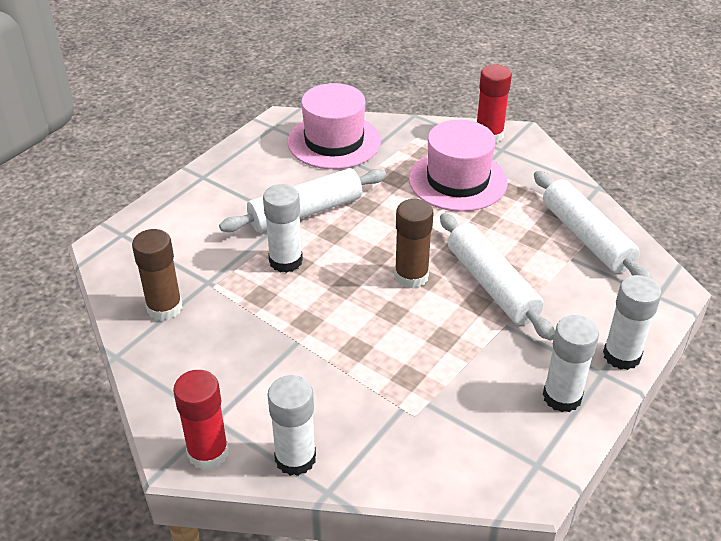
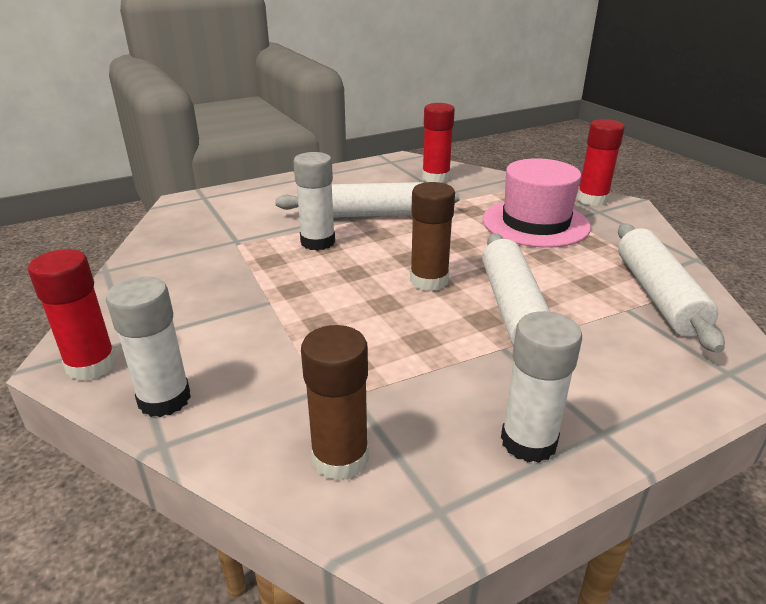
camera: 25 degrees right, 10 degrees down
(164, 308) = (182, 248): brown glue stick -> brown glue stick (340, 458)
(334, 141) = (435, 178): pink hat -> red glue stick
(621, 355) = (642, 421): white glue stick -> none

